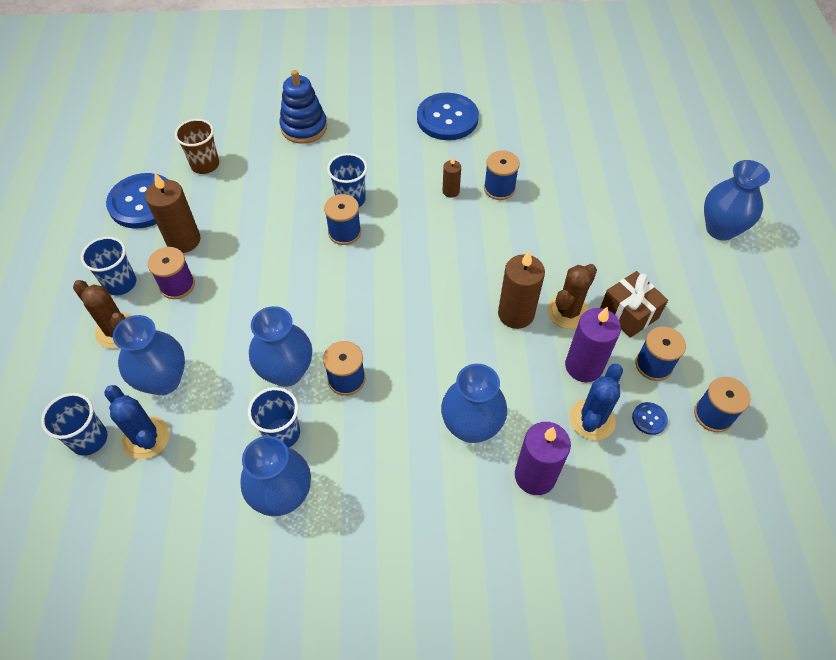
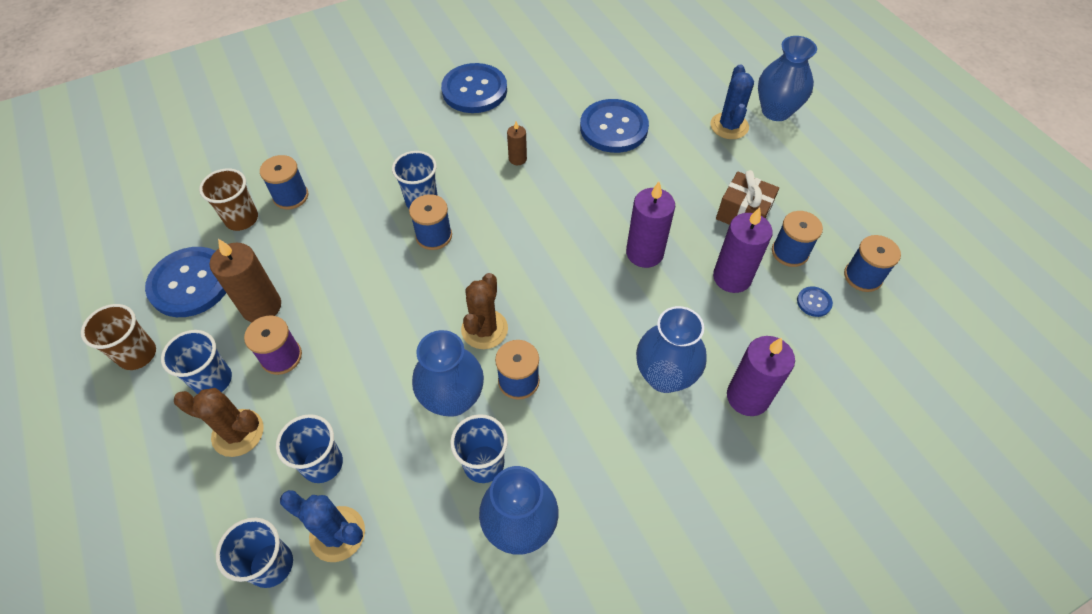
camera: 25 degrees left, 0 degrees up
(80, 243) = (137, 354): none -> brown cup
(163, 380) = (322, 464): blue vase -> blue cup
(304, 127) = (331, 145): blue stacking toy -> none
(499, 188) = (562, 140): blue spool -> blue spool (291, 196)
(516, 314) = (644, 253): brown candle -> purple candle
(553, 192) = (613, 128): none -> blue button
(568, 312) = (690, 233): brown cactus -> brown cactus (484, 329)
(592, 419) = (766, 323): blue cactus -> blue cactus (729, 126)

